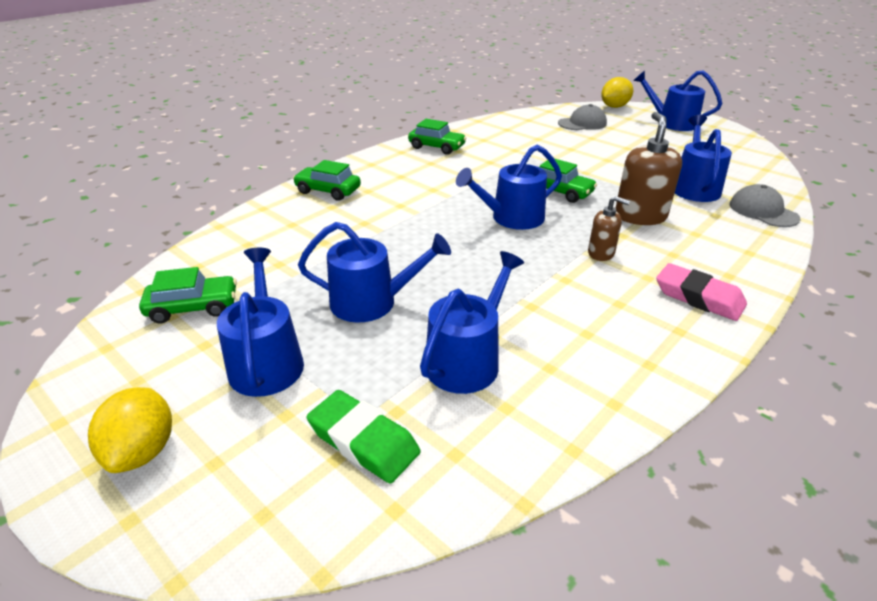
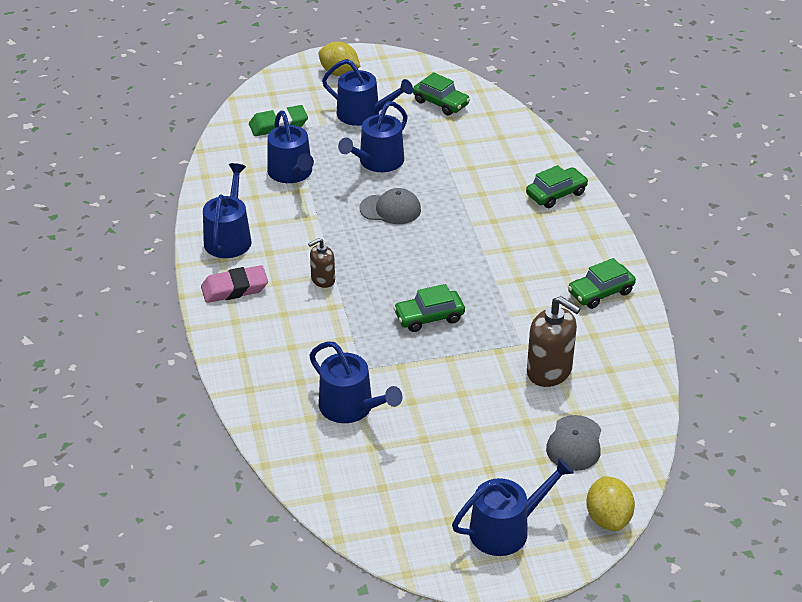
camera: 125 degrees right, 5 degrees up
(193, 307) = (441, 103): green car -> green car turned 75 degrees counterclockwise
(512, 218) = (414, 265): blue watering can -> blue watering can (229, 238)
(640, 216) = (344, 335): brown soap dispenser -> brown soap dispenser (549, 371)
(763, 211) = (273, 415): grey cap -> grey cap (390, 209)

